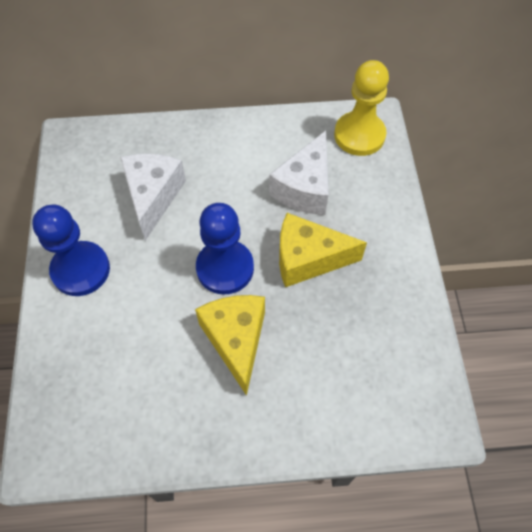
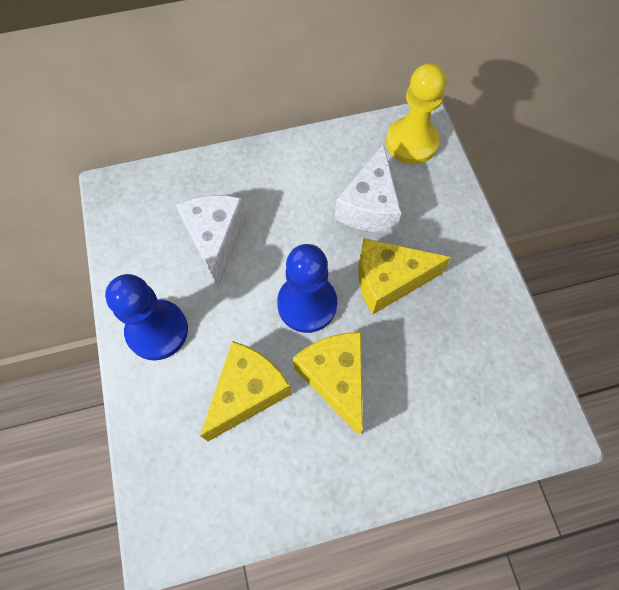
camera: 10 degrees left, 5 degrees up
(151, 339) = (248, 392): none -> yellow cheese

